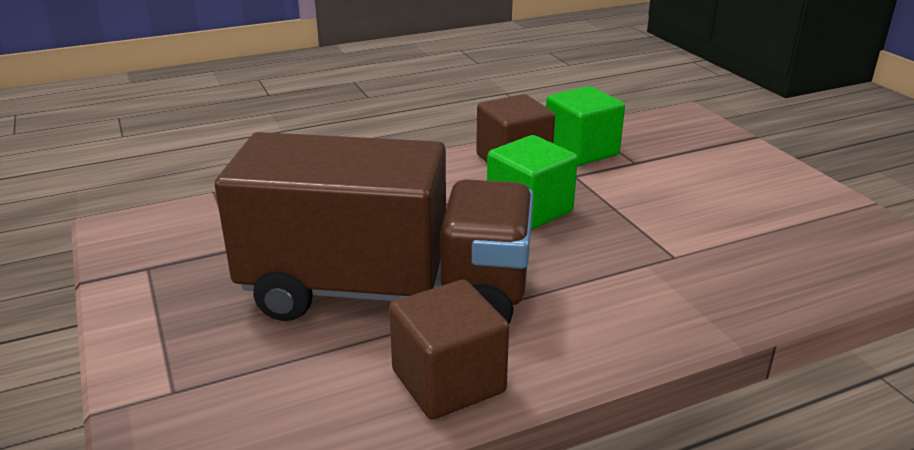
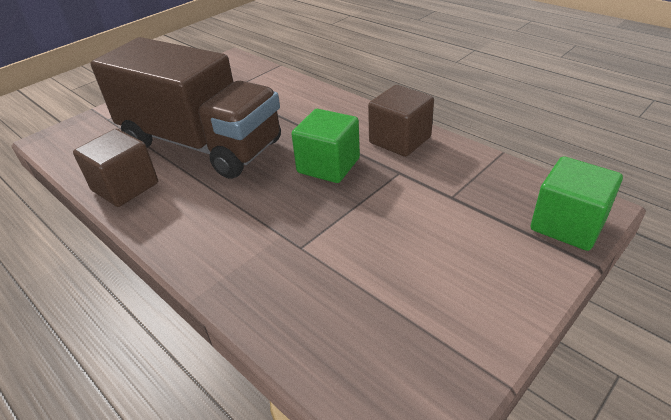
camera: 70 degrees right, 10 degrees up
(386, 293) = (201, 144): brown truck -> brown truck turned 45 degrees counterclockwise
(581, 151) = (445, 165): green cube -> green cube (567, 225)

